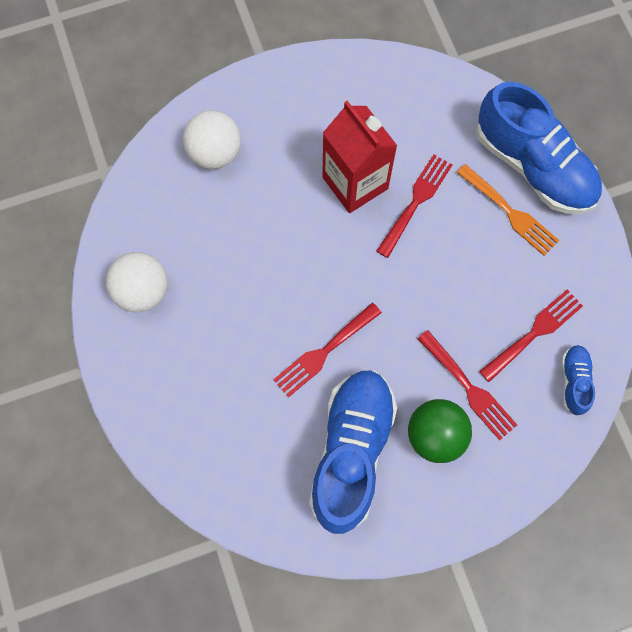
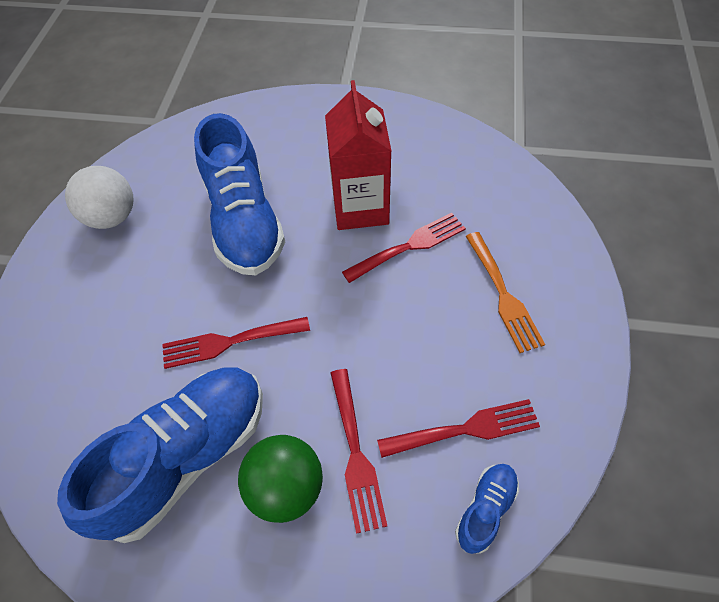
camera: 30 degrees right, 15 degrees down
(215, 153) = (253, 139): white ball -> none
(533, 166) = (552, 262): blue shoe -> blue shoe (244, 221)

